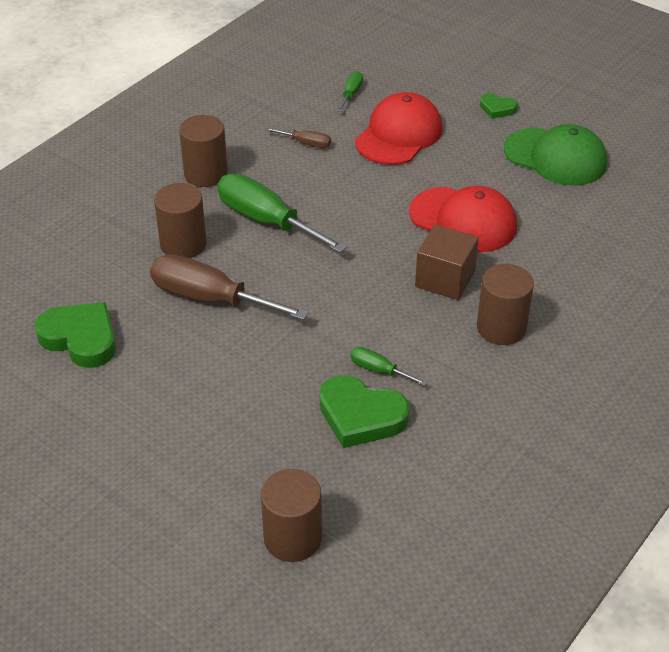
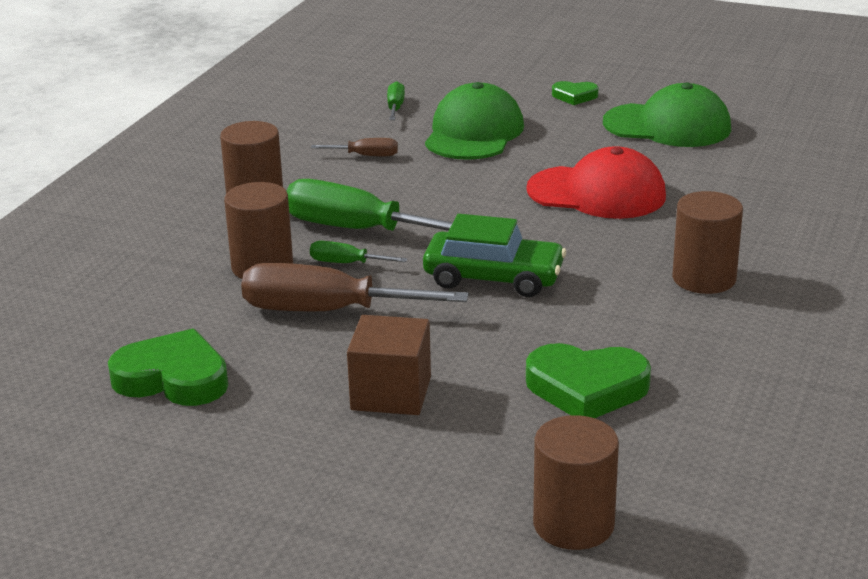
camera: 15 degrees left, 15 degrees down
(344, 292) = (493, 278): none -> green car
(379, 370) = (582, 341): green screwdriver -> green screwdriver (346, 263)
(399, 135) = (474, 133): red cap -> green cap
(445, 279) = (609, 247): brown cube -> brown cube (391, 393)

